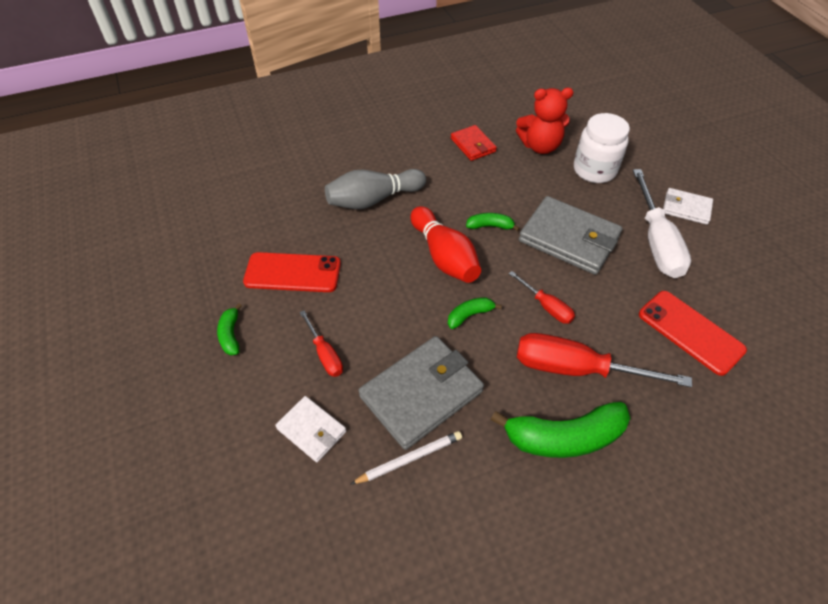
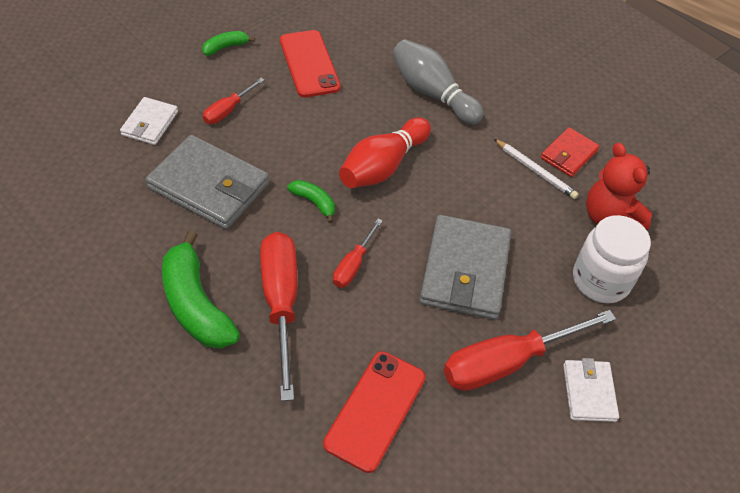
camera: 65 degrees right, 0 degrees up
(409, 458) = (141, 193): white pencil -> white pencil (535, 171)
(490, 226) = (446, 195): green banana -> none
(656, 242) = (507, 362): white screwdriver -> red screwdriver

